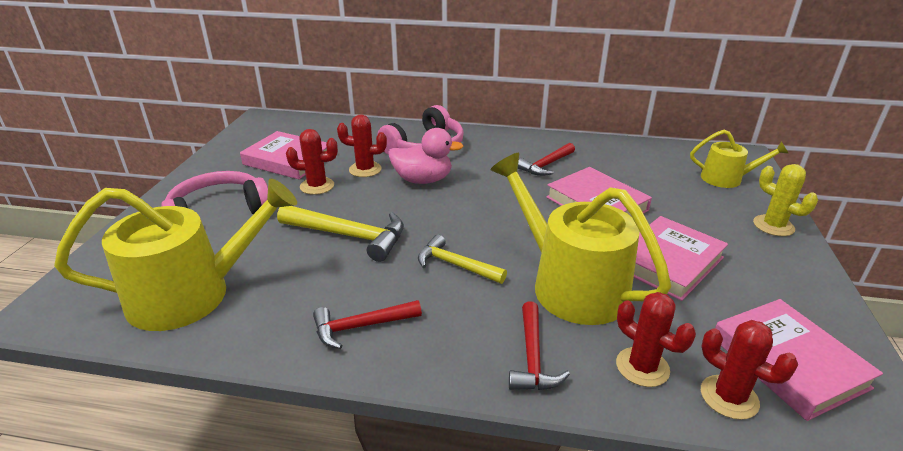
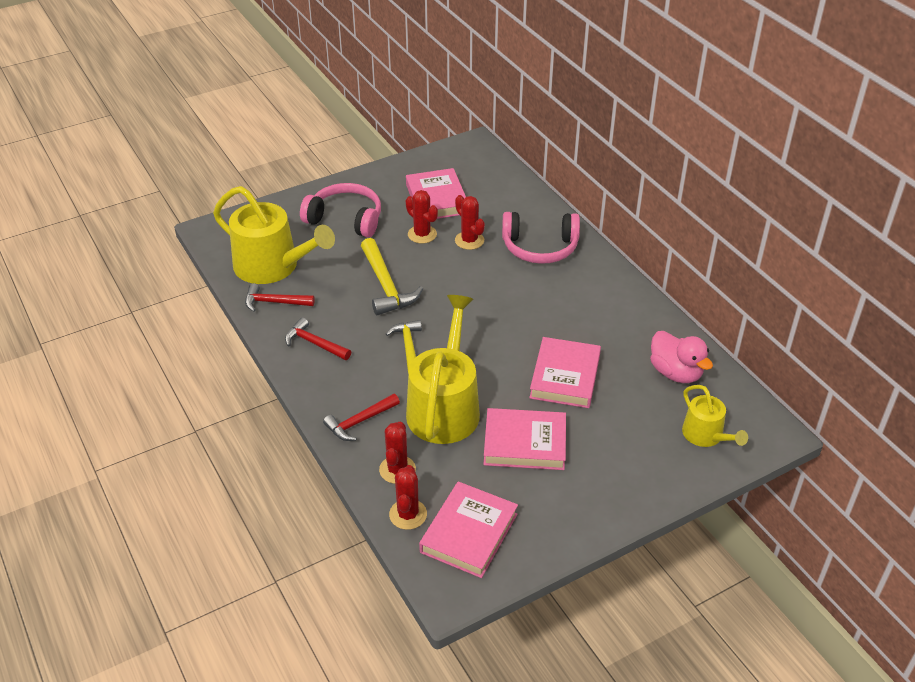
camera: 50 degrees right, 10 degrees up
(423, 180) = (490, 275): pink duck -> pink duck (675, 373)
(546, 165) = (594, 323): red hammer -> red hammer (274, 302)
(773, 226) = (650, 485): yellow cactus -> none

